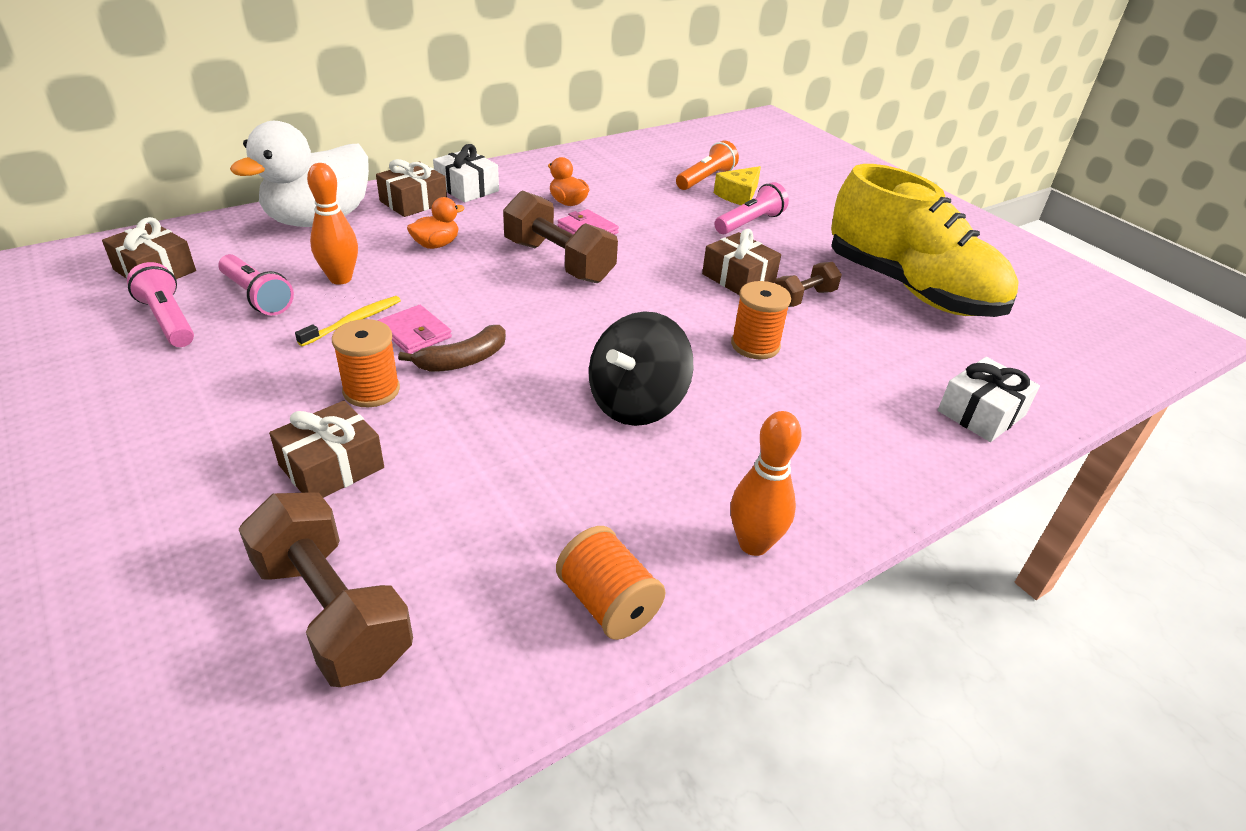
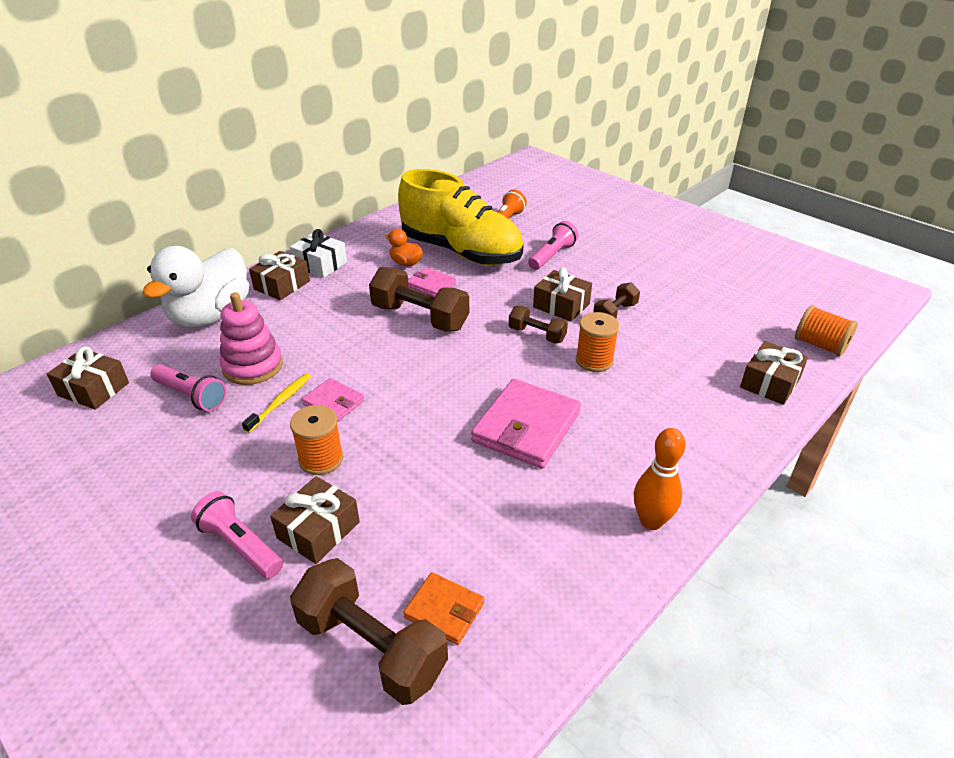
camera: 10 degrees left, 0 degrees up
(168, 320) = (127, 432): pink flashlight -> pink flashlight (240, 545)
(340, 279) = (253, 366): orange bowling pin -> pink stacking toy
(436, 245) = (317, 321): orange duck -> none
(441, 590) = (444, 610): none -> orange wallet
(463, 360) = (381, 418): brown banana -> none
(608, 603) = (568, 591): orange spool -> orange spool (820, 345)
(636, 403) = (526, 427): black spinning top -> pink wallet
(694, 304) = (537, 334): none -> brown dumbbell
(738, 195) = (534, 232): yellow cheese -> none
(911, 289) = (688, 291): yellow shoe -> yellow shoe (461, 252)
(981, 413) = (770, 383): white gift -> brown gift

